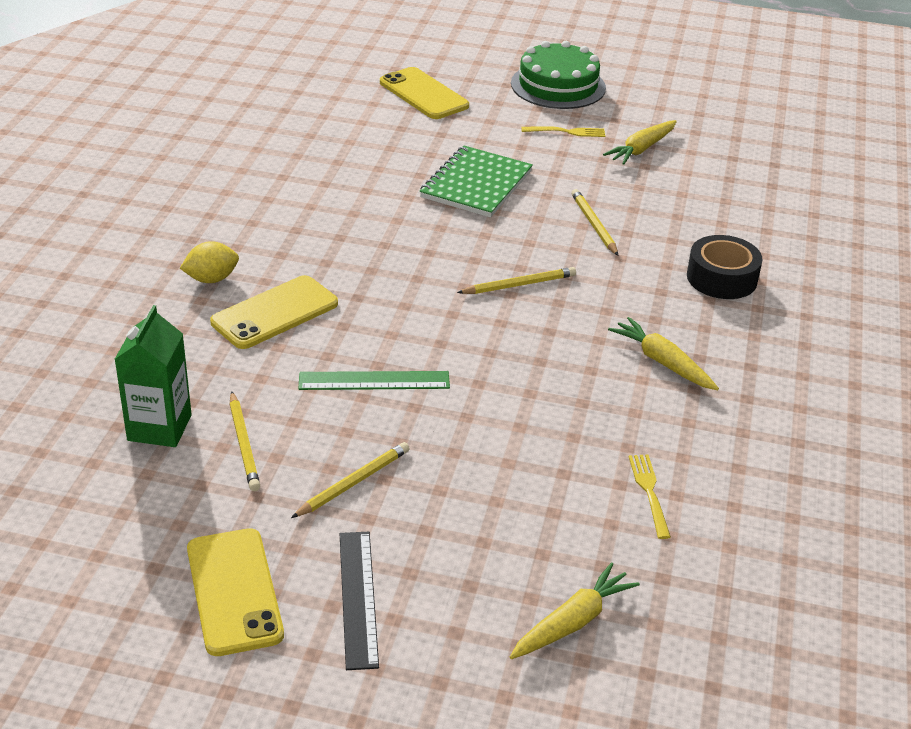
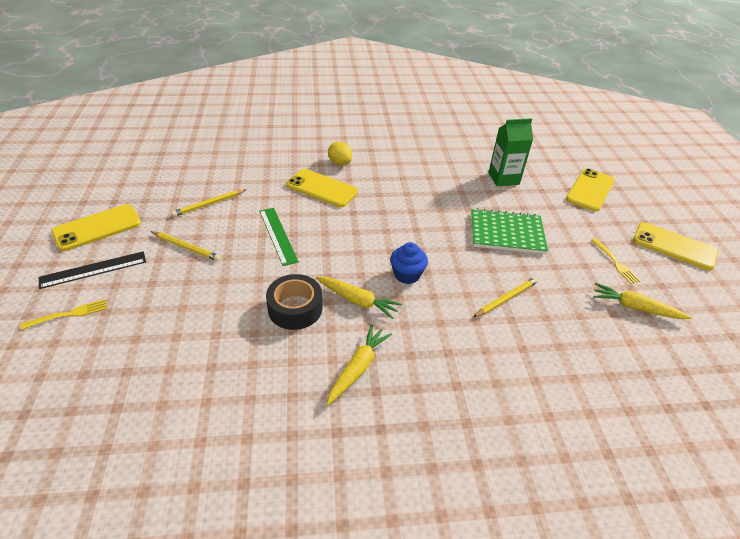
camera: 70 degrees right, 5 degrees up
(159, 427) = (214, 177): green carton -> green carton (503, 178)
(519, 285) = (407, 275): yellow pencil -> blue cupcake
(558, 85) = (674, 246): green cake -> yellow phone
(573, 622) = (73, 365): yellow carrot -> yellow carrot (358, 301)
(649, 492) = (205, 384): yellow fork -> yellow fork (68, 314)
(721, 278) = (492, 390): black tape -> black tape (295, 308)

